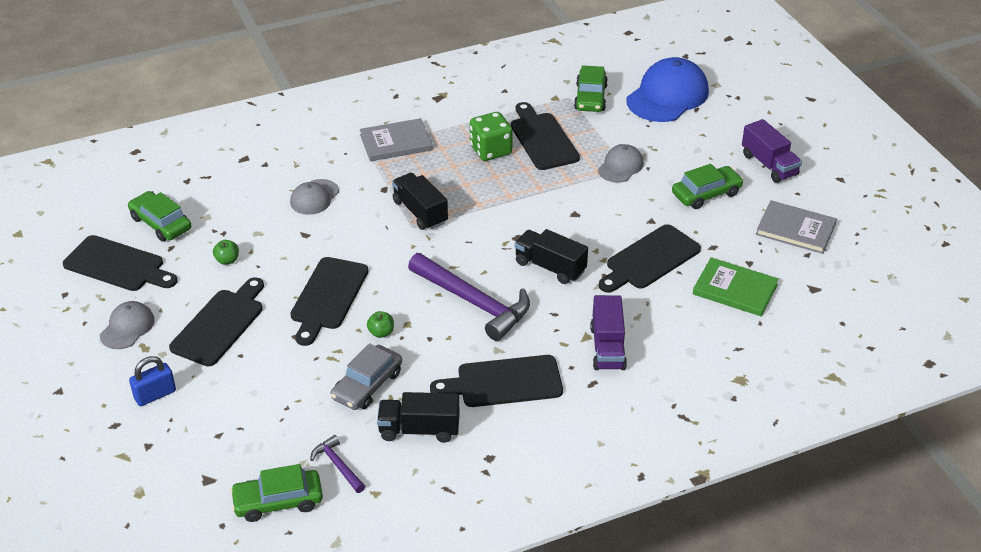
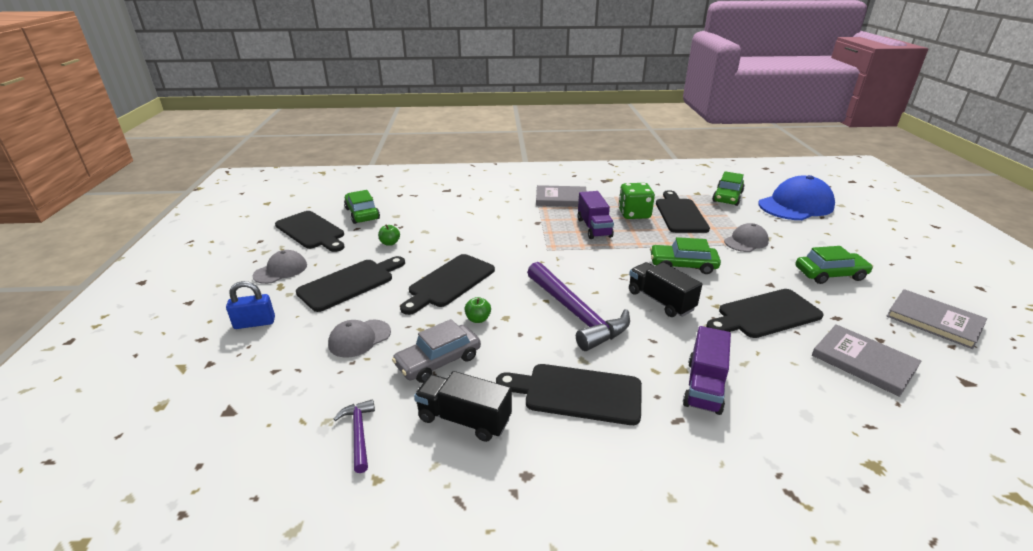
camera: 20 degrees right, 10 degrees down
(278, 501) = (272, 456): green car -> green car (683, 265)
(314, 197) = (481, 218): grey cap -> grey cap (359, 338)
(420, 212) = (558, 241): black truck -> none
(735, 289) = (863, 361): green book -> grey book
(769, 165) = (897, 264): purple truck -> purple truck (594, 228)

